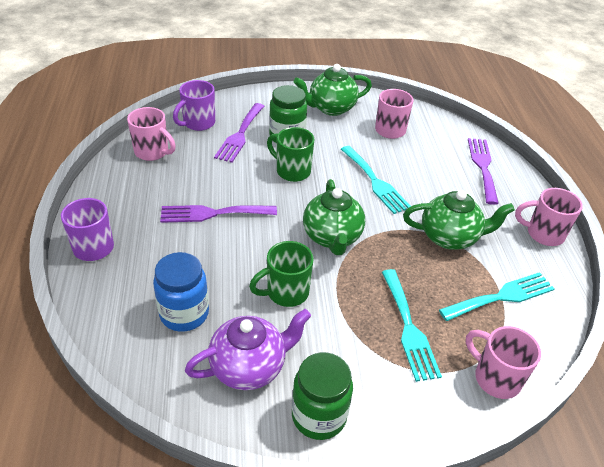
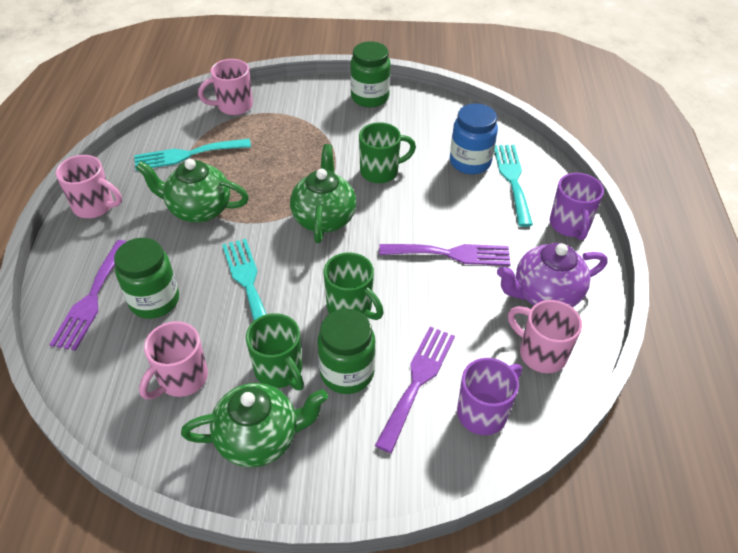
camera: 170 degrees left, 5 degrees up
(249, 367) = (416, 125): purple teapot -> purple teapot (545, 294)
(331, 136) = (279, 371): none -> green mug
(409, 328) = (282, 139): turquoise fork -> turquoise fork (512, 180)
(437, 168) = (154, 301): none -> green jar
(495, 378) = (233, 106): pink mug -> pink mug turned 105 degrees clockwise

